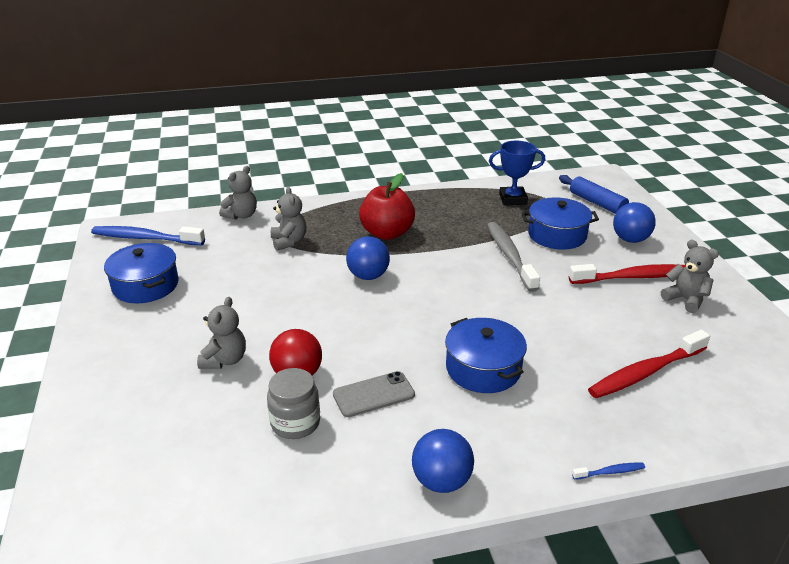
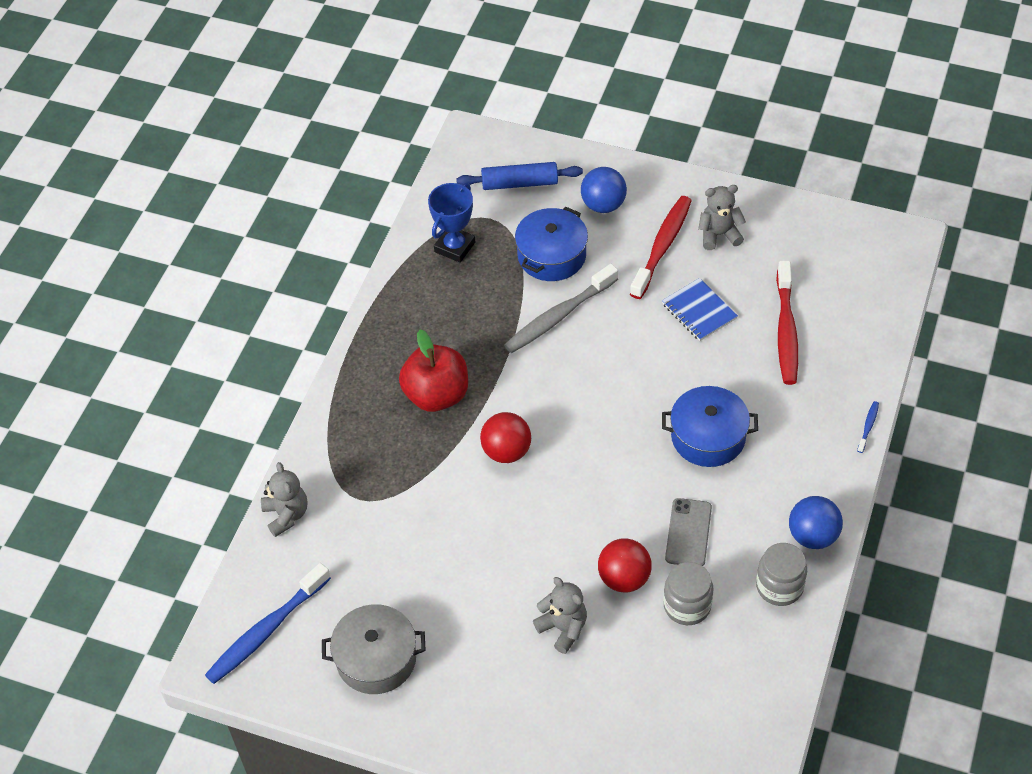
camera: 55 degrees left, 20 degrees up
(146, 285) = (376, 659): blue pot -> grey pot
(289, 241) = (384, 492): grey teddy bear -> none
(362, 479) = (779, 586): none -> grey jar
(368, 276) = (506, 451): blue ball -> red ball
(510, 256) = (558, 316): grey toothbrush -> grey toothbrush turned 60 degrees counterclockwise
(600, 317) = (699, 311): none -> blue notebook

